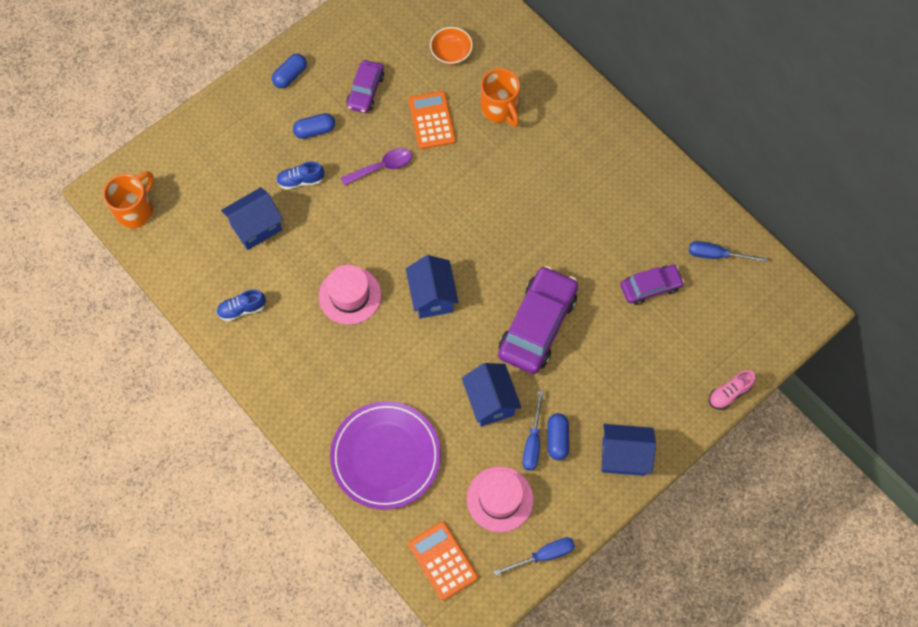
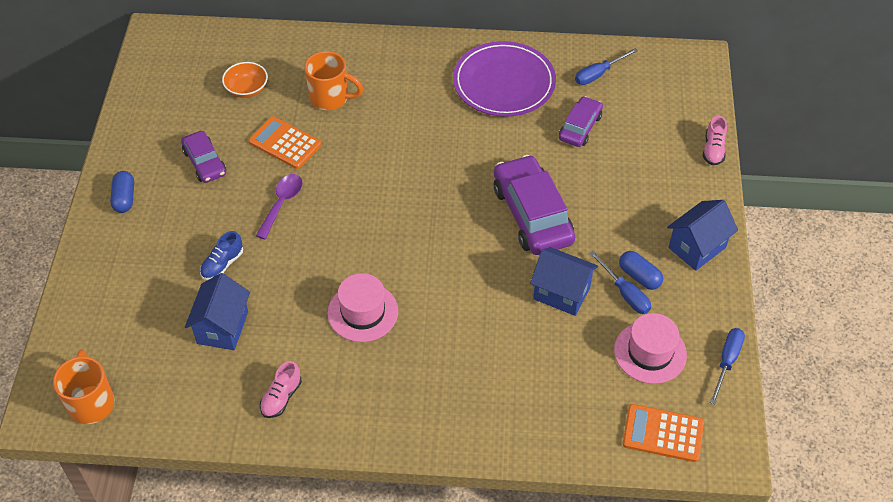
camera: 45 degrees left, 15 degrees down
(242, 309) = (281, 397): blue shoe -> pink shoe
(315, 130) = (193, 220): blue capsule -> none
(386, 456) = (530, 400): purple plate -> purple plate (504, 83)
(432, 296) = (430, 259): blue house -> none

